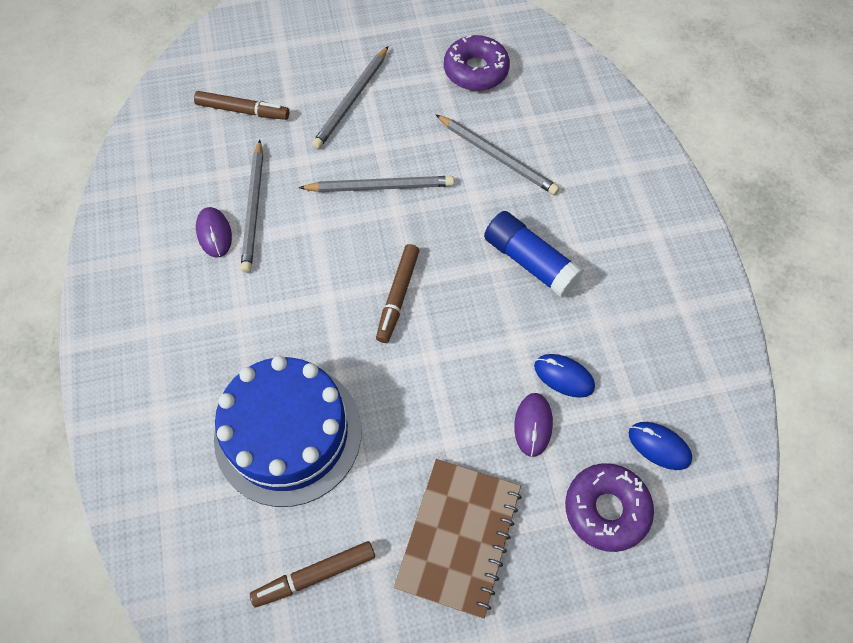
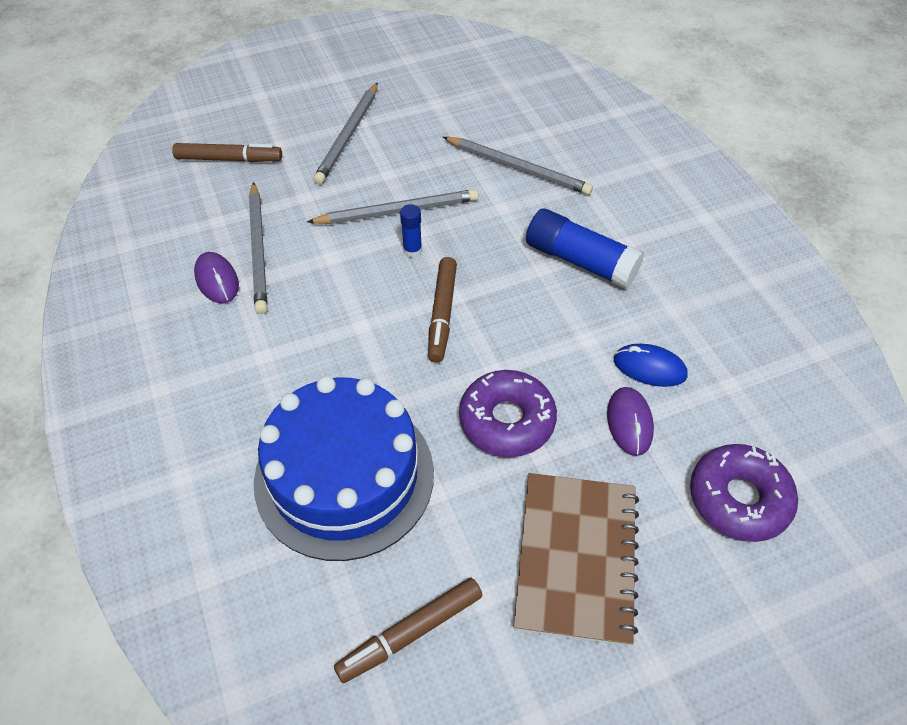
camera: 10 degrees left, 10 degrees down
(385, 229) = (412, 250): none -> blue glue stick
(476, 70) = (475, 95): purple donut -> purple donut (507, 421)
(659, 446) = (776, 423): blue mouse -> none

